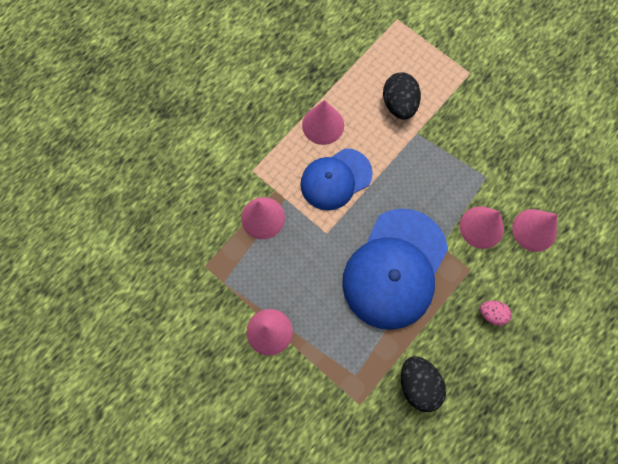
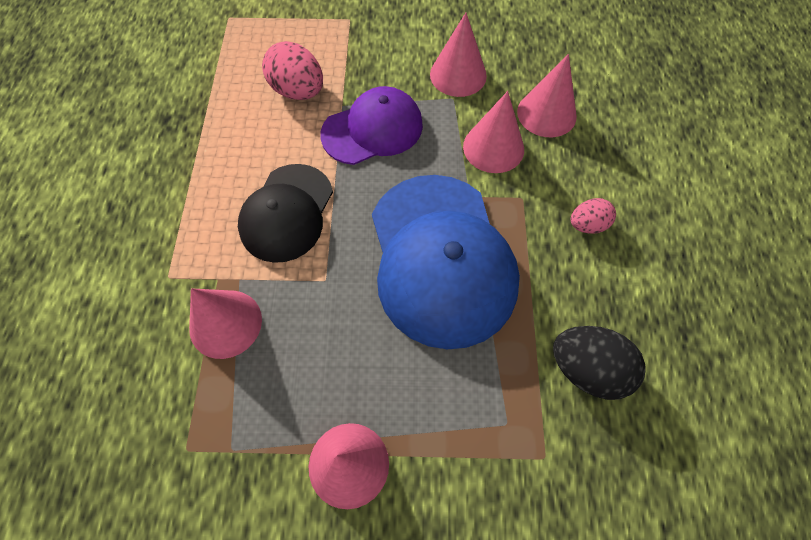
camera: 40 degrees left, 10 degrees down
(323, 125) = (224, 166): pink cone -> pink cone (458, 75)
(335, 179) = (287, 213): blue cap -> black cap
(399, 104) = (298, 91): black egg -> pink egg
(421, 162) = (372, 129): none -> purple cap

